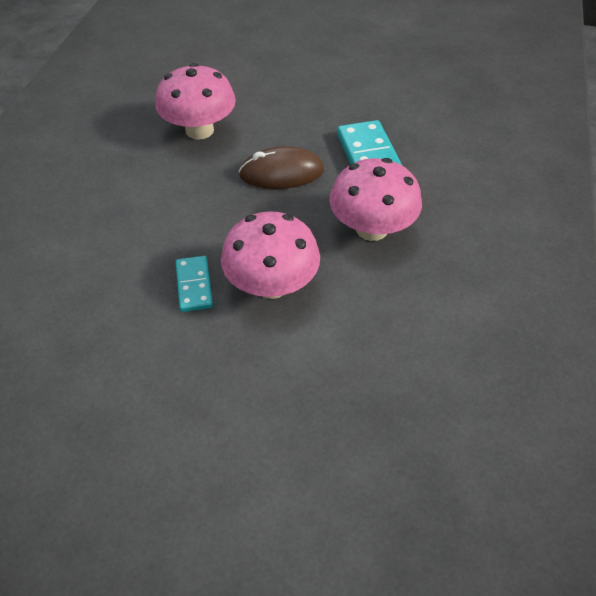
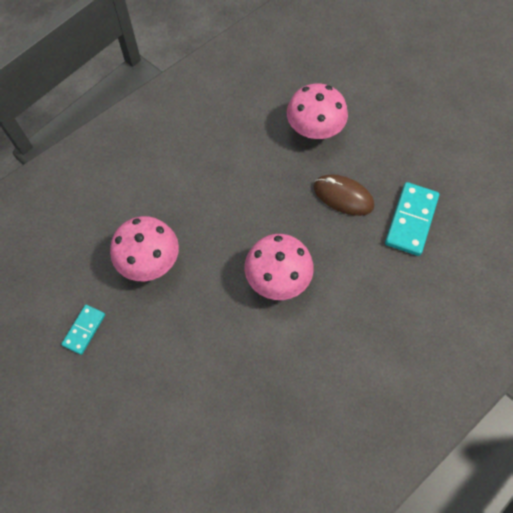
camera: 35 degrees right, 15 degrees up
(194, 285) = (233, 250): turquoise domino -> turquoise domino (84, 330)
(371, 228) = (369, 276): pink mushroom -> pink mushroom (149, 260)

